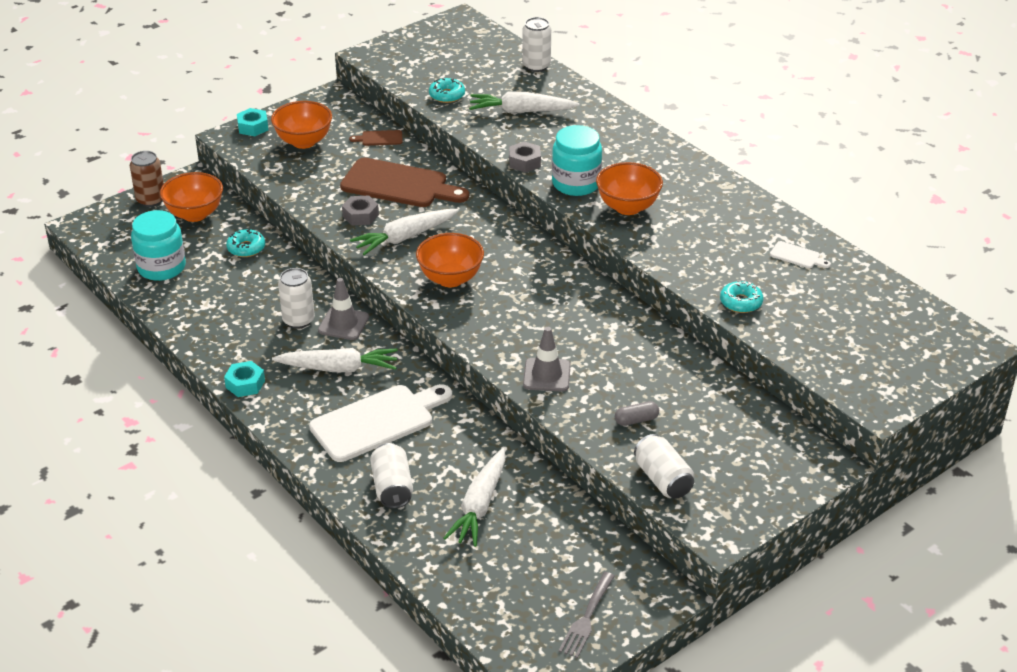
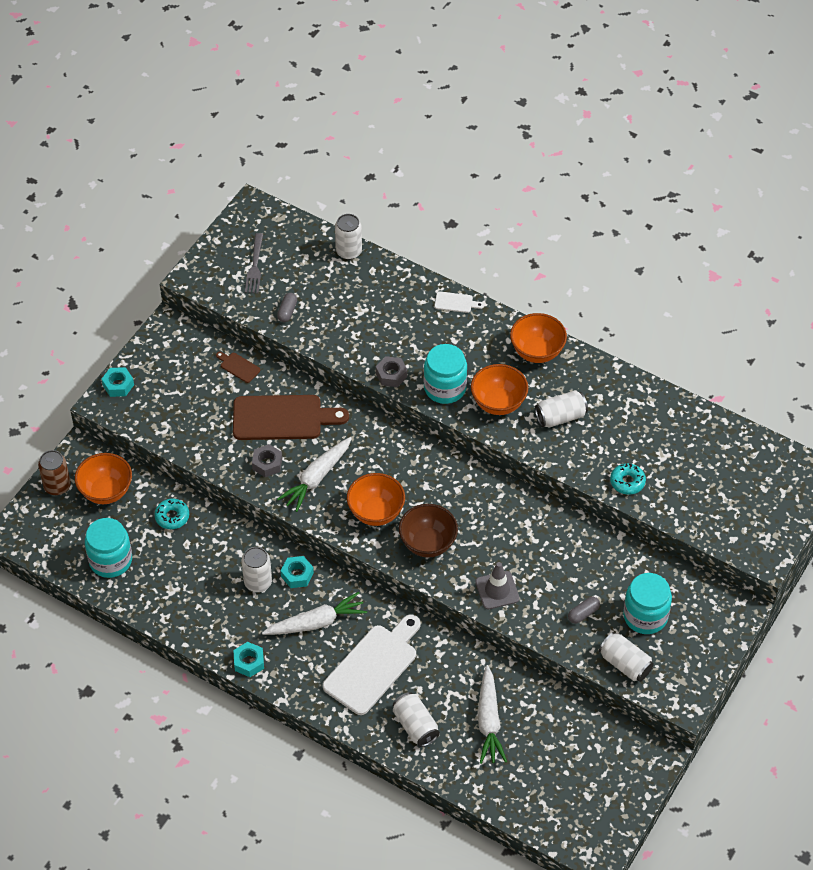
camera: 20 degrees left, 15 degrees up
(304, 142) = (173, 390): orange bowl -> orange bowl (537, 351)
(343, 324) = (297, 575): grey traffic cone -> turquoise nut
(379, 138) = (238, 367): brown cutting board -> brown cutting board turned 60 degrees clockwise
(447, 95) = (287, 311): turquoise donut -> grey capsule
(492, 317) = (428, 543): none -> brown bowl
(521, 111) = (361, 313): white carrot -> none
(587, 618) = (609, 795): grey fork -> grey fork (255, 266)
(691, 232) = (560, 417): none -> white can
(710, 440) = (645, 616): none -> turquoise jar
(797, 256) = (652, 418): white cutting board -> white cutting board (455, 302)

